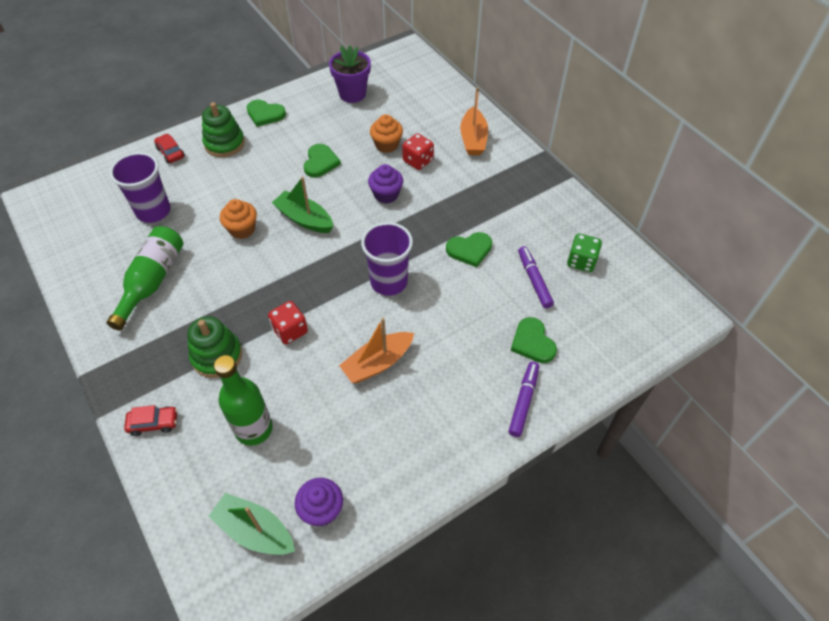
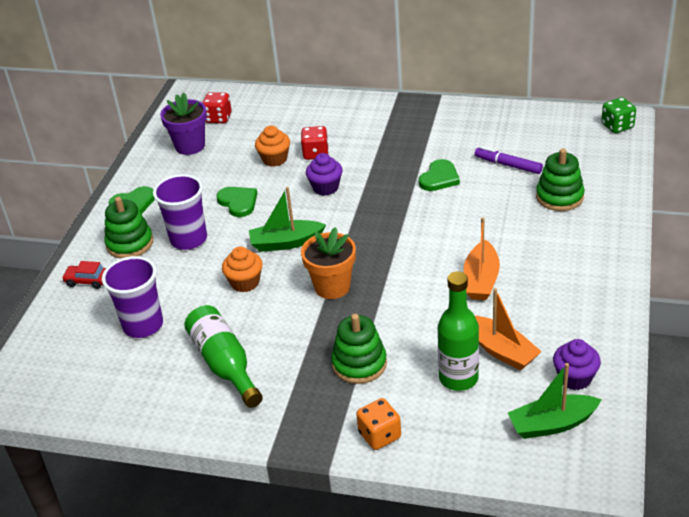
camera: 40 degrees left, 15 degrees down
(153, 423) = (379, 435): red car -> orange dice
(283, 279) = (332, 287): none -> orange flower pot
(290, 330) = (389, 309): red dice -> red dice (218, 118)
(389, 282) = (413, 233): purple cup -> purple cup (188, 239)
(473, 139) = (336, 116): orange boat -> orange boat (501, 350)
(523, 401) = (602, 229): purple marker -> none
(532, 342) = (559, 197): green heart -> green stacking toy
(581, 261) = (521, 135): green dice -> green dice (617, 126)

